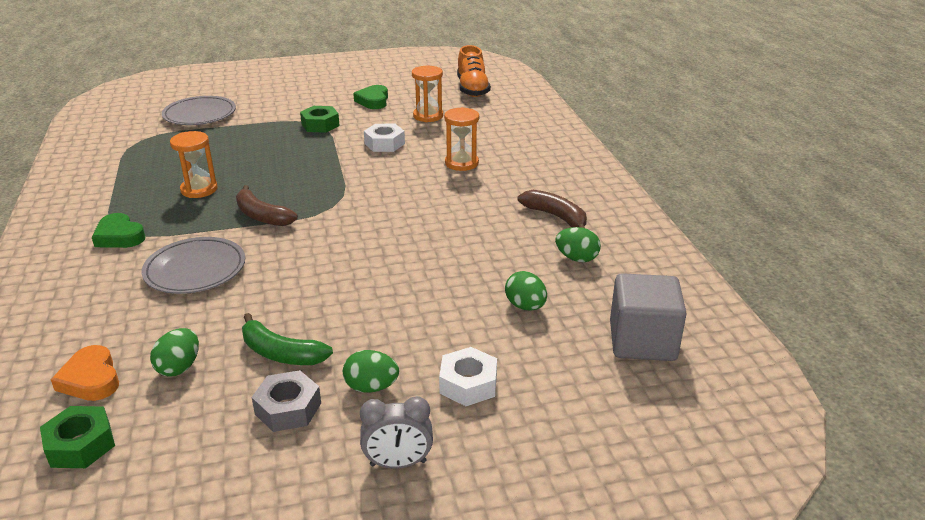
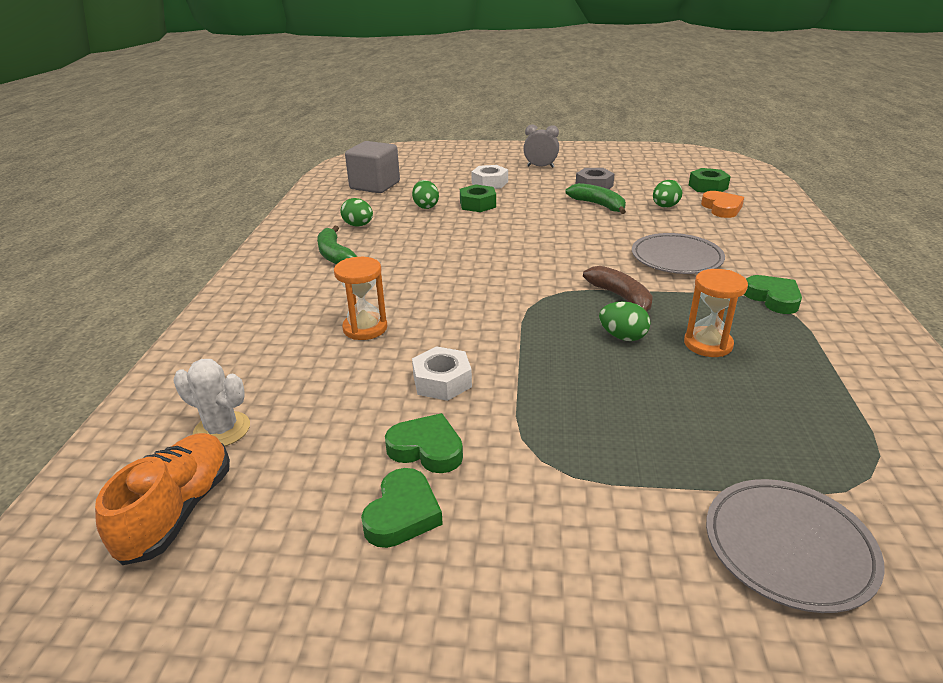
camera: 160 degrees left, 0 degrees up
(320, 125) = (530, 451): green nut -> green nut (477, 204)
(371, 387) = (545, 187): green egg -> green egg (622, 337)
(375, 118) = (426, 449): none -> green heart
(428, 116) = (334, 436): orange hourglass -> none
(489, 110) = (222, 430): none -> white cactus
(556, 217) = (335, 255): brown banana -> green banana

